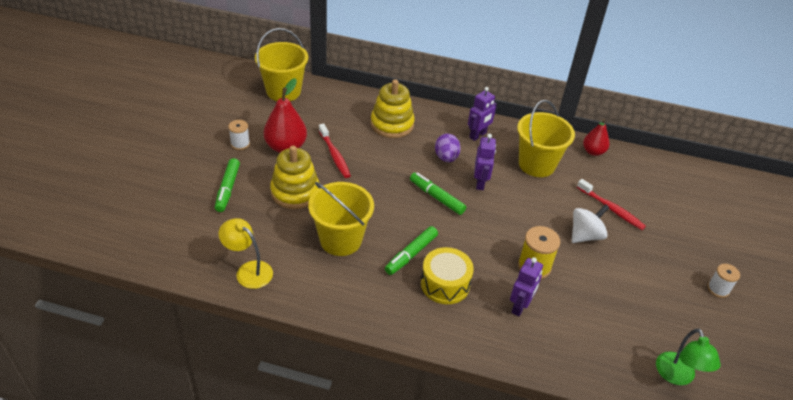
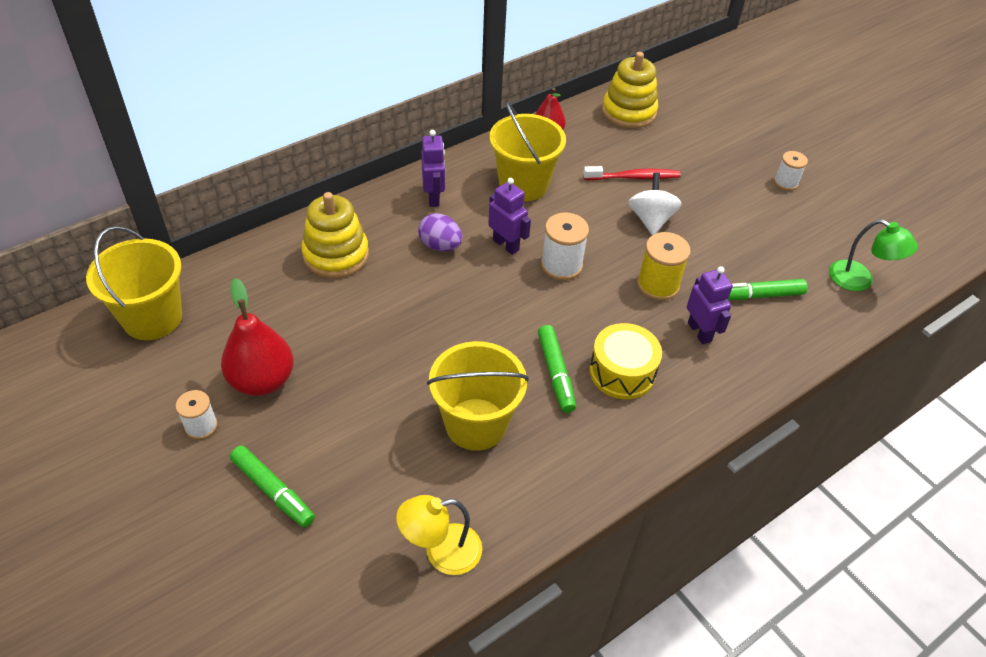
camera: 50 degrees left, 5 degrees up
(295, 192) = (353, 420): yellow stacking toy -> yellow stacking toy (628, 112)
(334, 155) = (329, 341): red toothbrush -> none
(436, 197) = (492, 294): green marker -> green marker (758, 295)
(494, 214) = (561, 265): none -> white spool

